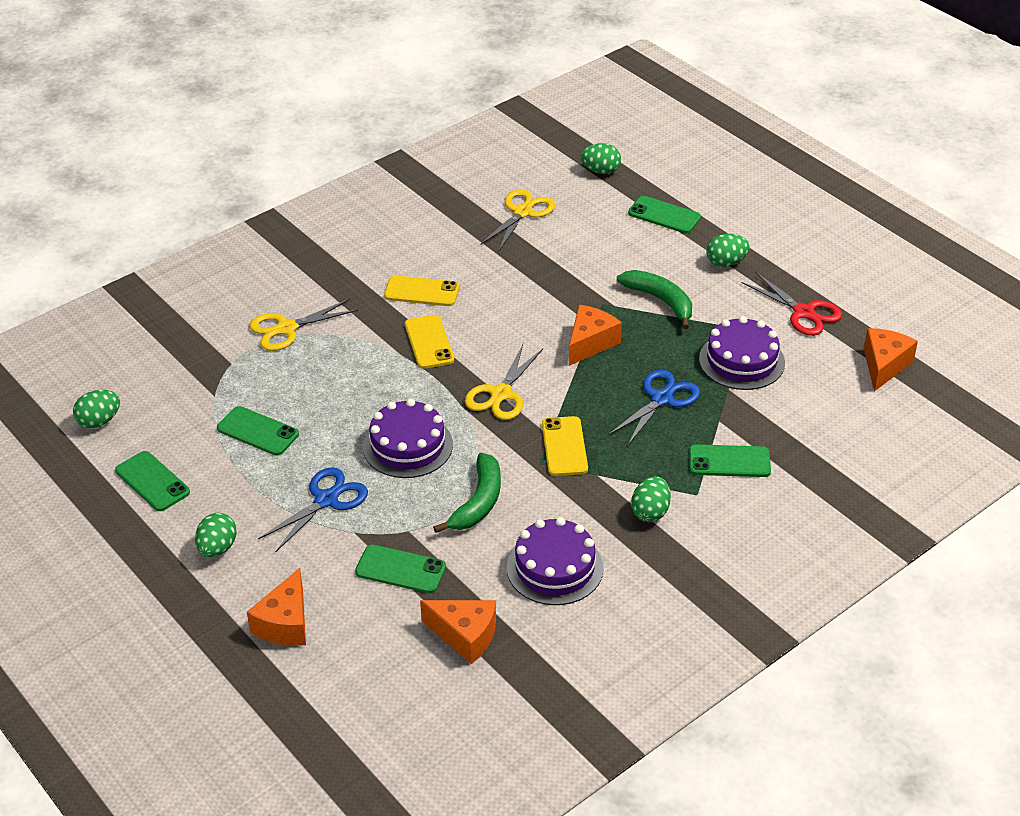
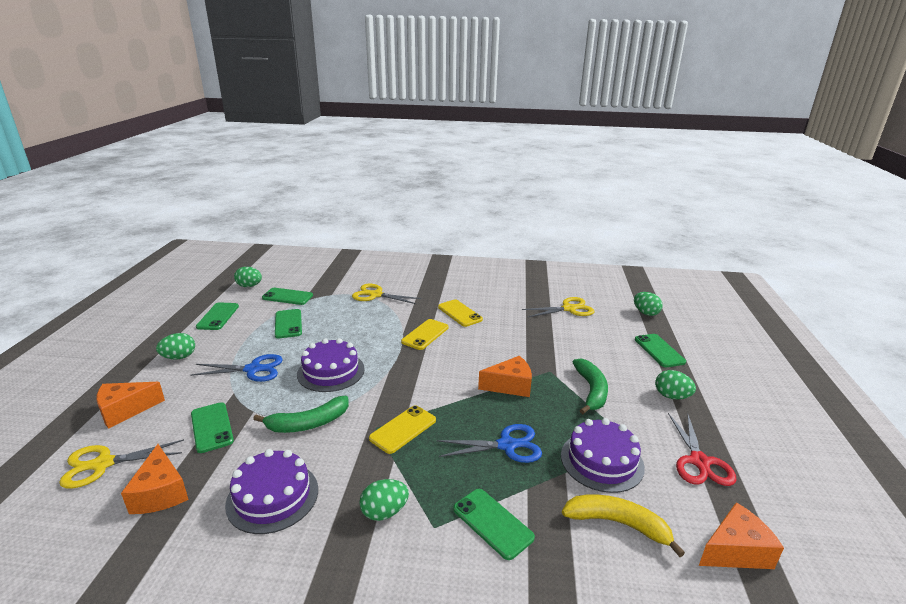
camera: 45 degrees right, 15 degrees down
(183, 401) = (287, 297): none -> green phone
(501, 394) = (417, 379): yellow scissors -> yellow scissors (103, 464)
(803, 400) = (618, 524): none -> yellow banana

